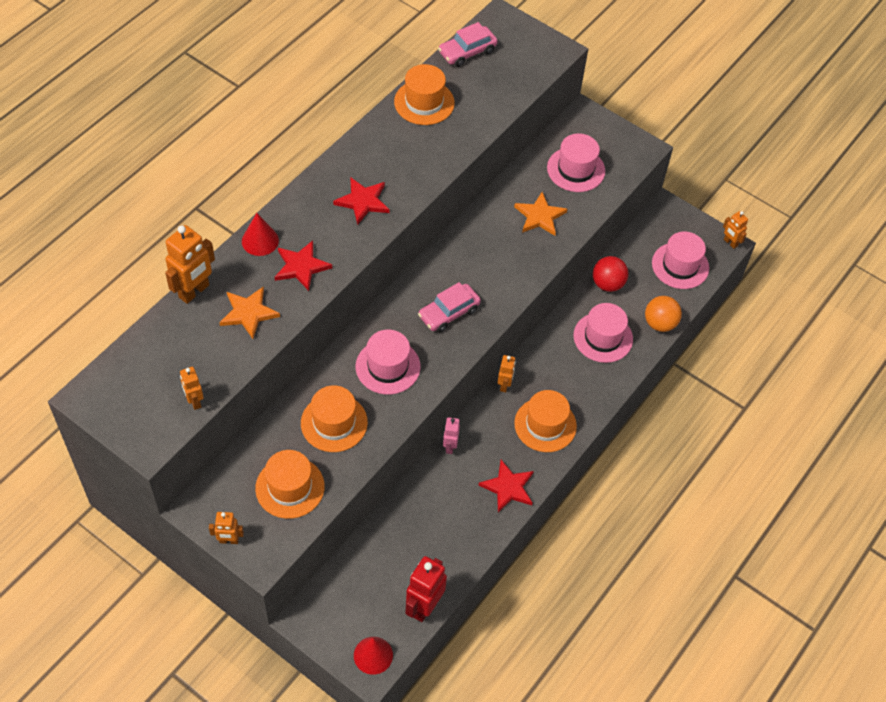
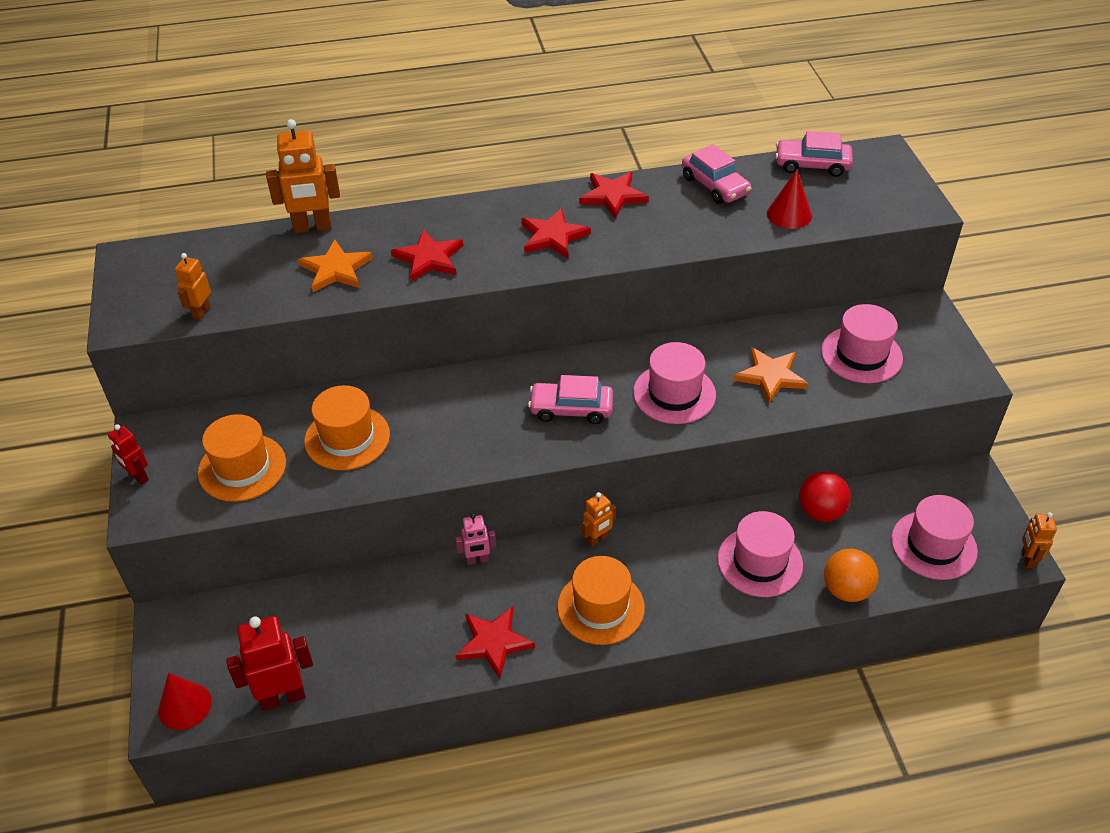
camera: 45 degrees right, 10 degrees down
(229, 540) = (138, 477): orange robot -> red robot
(260, 241) = (418, 218): red cone -> red cone (789, 214)
(369, 148) = (613, 196): none -> red star
(388, 366) = (455, 420): pink hat -> pink hat (674, 393)
(424, 102) = (715, 186): orange hat -> pink car
(449, 446) = (477, 560): pink robot -> pink robot turned 150 degrees counterclockwise

